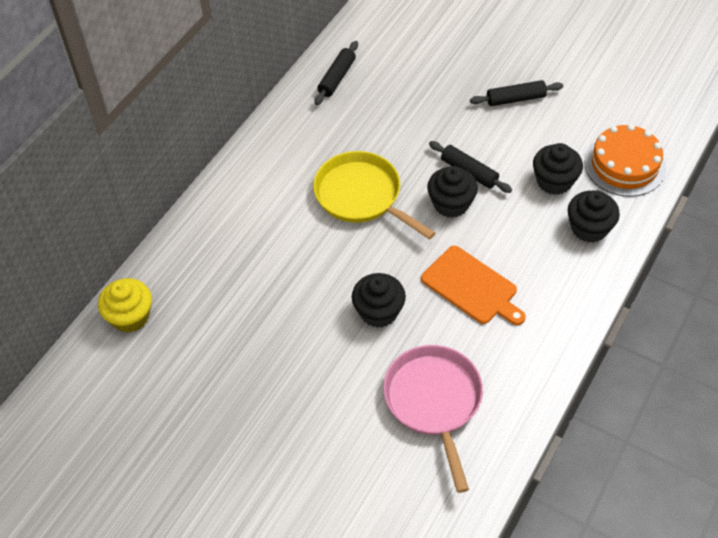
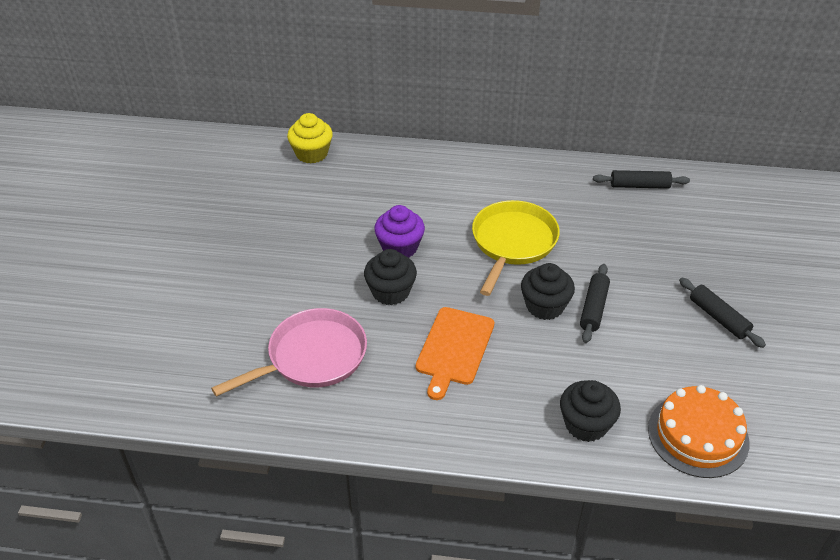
camera: 65 degrees right, 10 degrees down
(321, 284) = (400, 247): none -> purple cupcake
(554, 181) = (629, 378): black cupcake -> none

